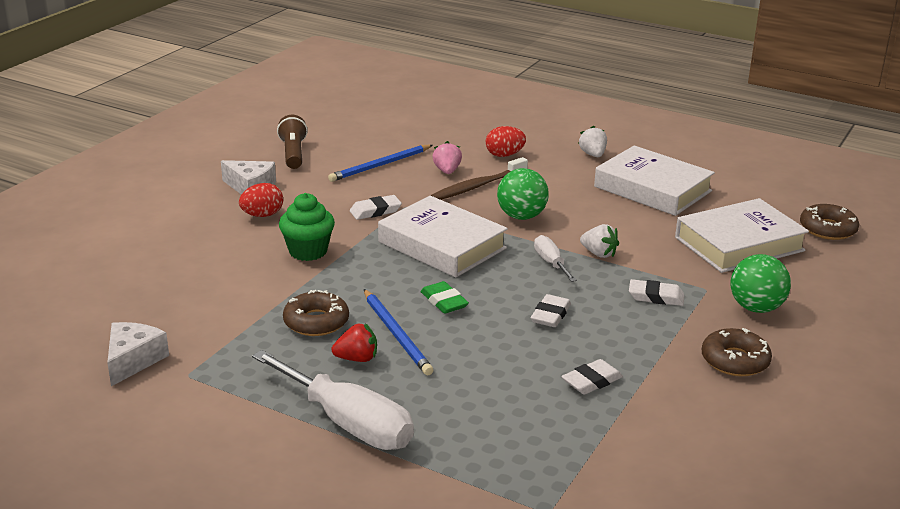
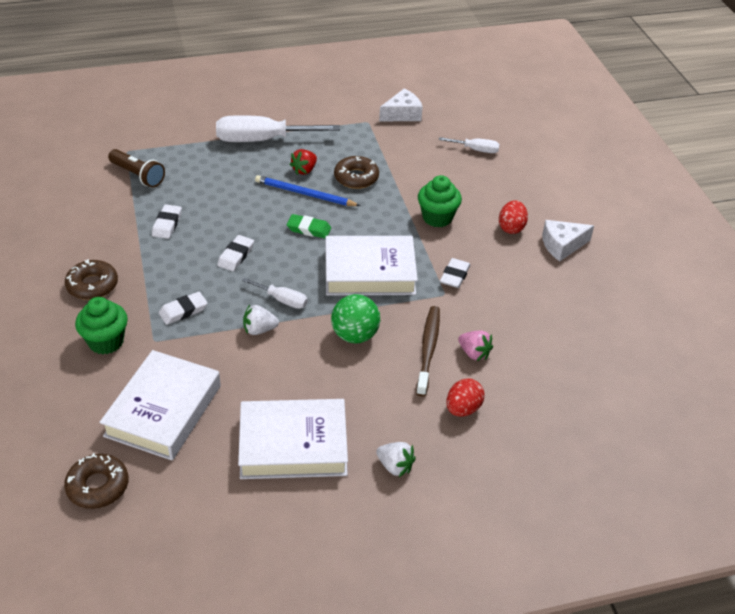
camera: 135 degrees right, 15 degrees up
(133, 360) = (402, 114): white cheese -> white cheese turned 90 degrees counterclockwise
(148, 283) = (476, 150): none -> white screwdriver
(293, 153) = (603, 297): brown flashlight -> brown flashlight (138, 175)
(380, 165) = (527, 326): blue pencil -> none
(550, 315) = (236, 256): white eraser -> white eraser turned 45 degrees clockwise
(756, 308) = (106, 342): green ball -> green cupcake

